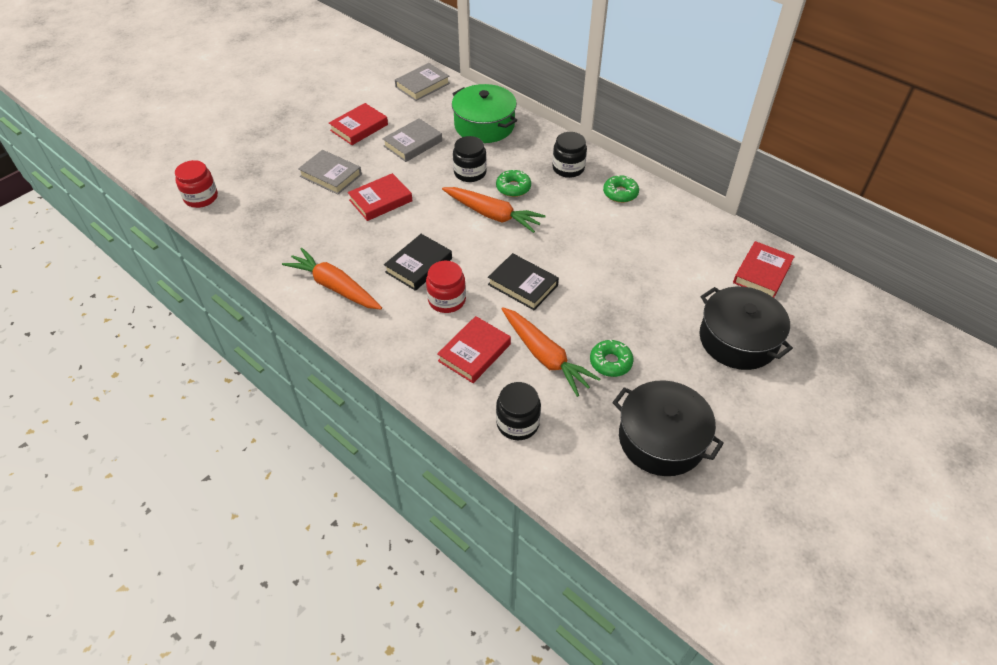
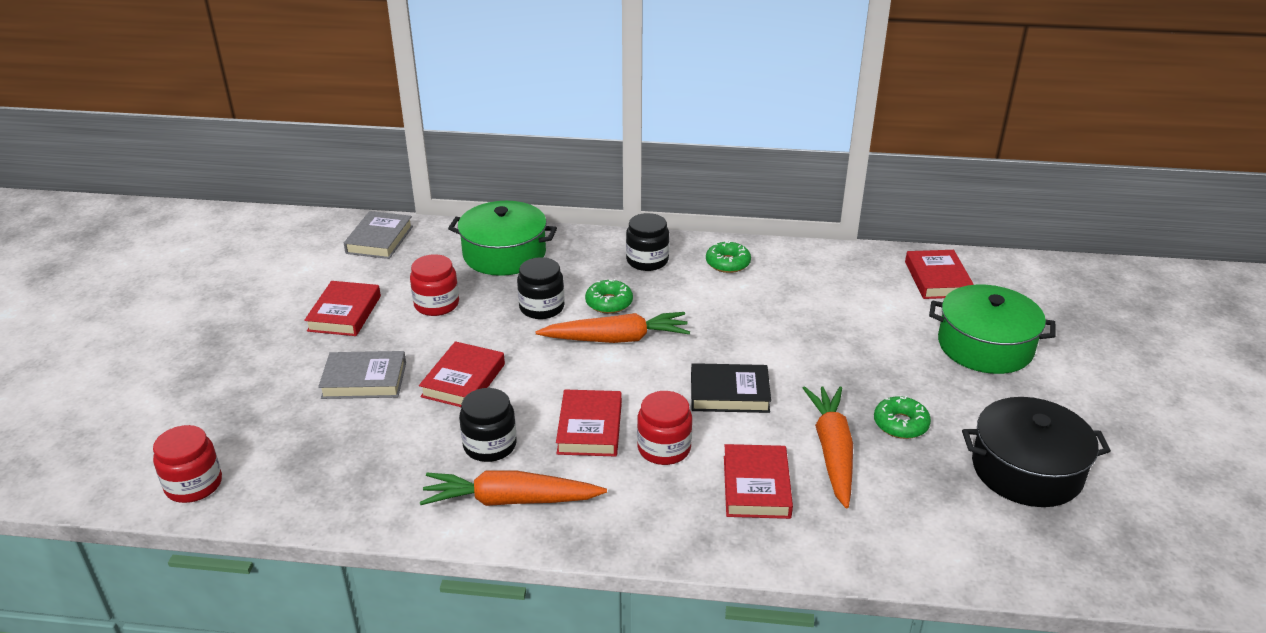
camera: 35 degrees left, 15 degrees down
(413, 144) = (436, 304): grey book -> red jar
(419, 265) = (590, 428): black book -> red book
(517, 423) = (882, 532): black jar -> black jar (490, 445)
(545, 356) = (832, 451): orange carrot -> orange carrot turned 105 degrees counterclockwise
(738, 340) = (985, 346): black pot -> green pot

